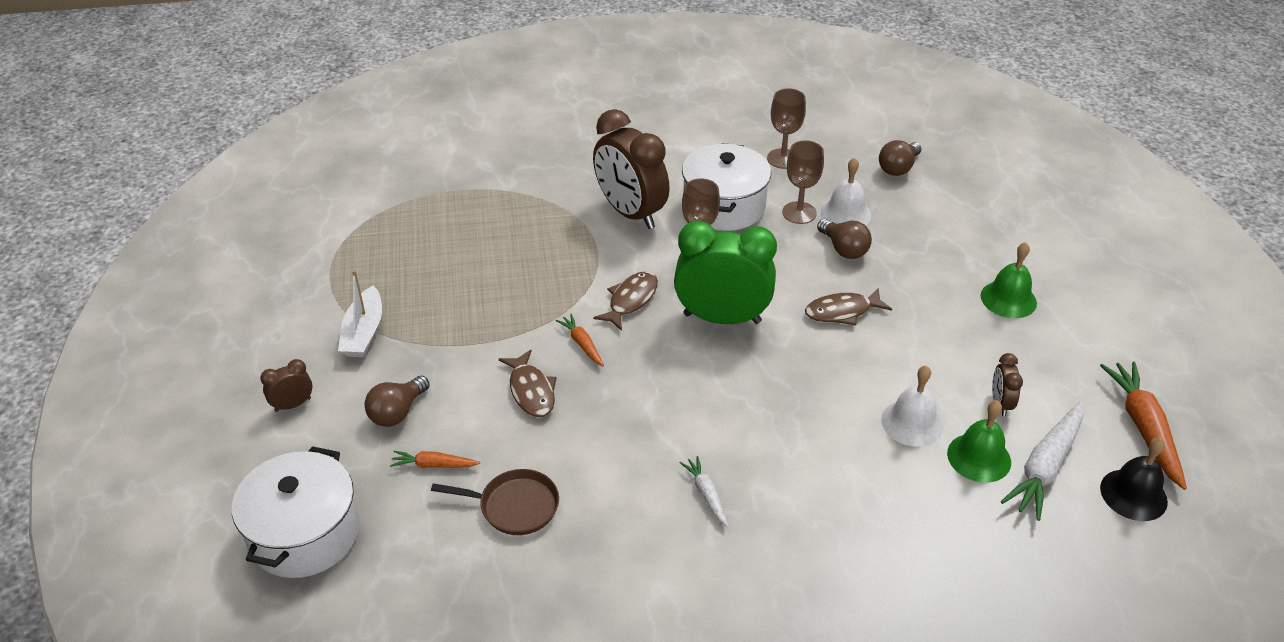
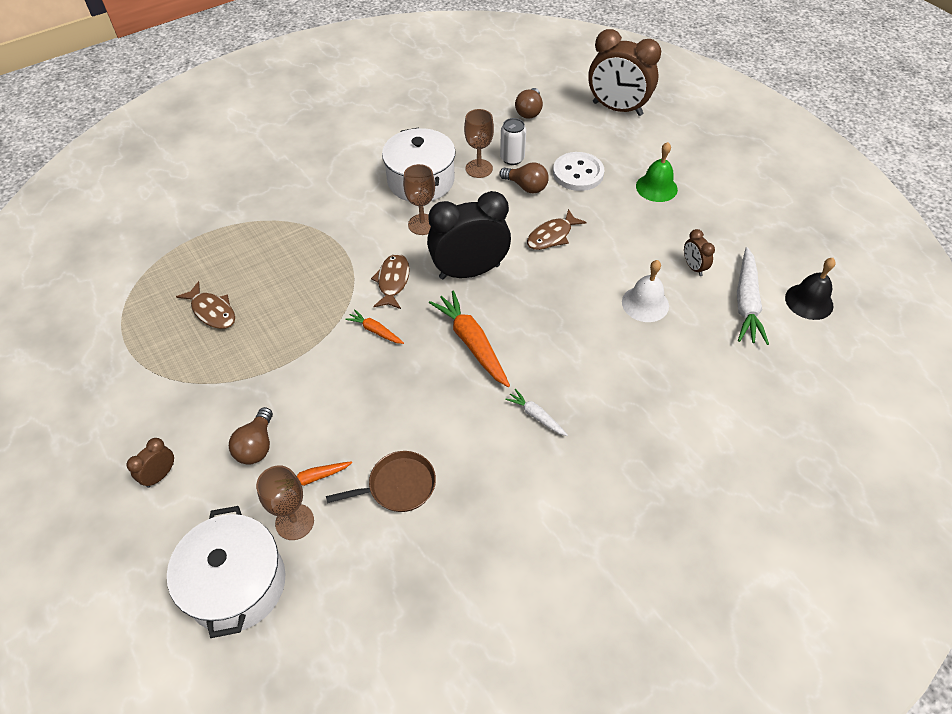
camera: 25 degrees left, 10 degrees up
(364, 332) = (187, 387): white boat -> none
(531, 391) = (357, 385): brown fish -> brown fish (212, 311)
(630, 213) = (352, 209): brown clock -> brown clock (617, 109)
(722, 318) = (469, 271): green clock -> black clock
(783, 159) = (443, 129): brown goblet -> brown goblet (294, 522)
(845, 213) = (512, 158): white bell -> white can
(917, 253) = (578, 173): none -> white button
(979, 457) = (702, 312): green bell -> none
(1143, 428) = (789, 251): orange carrot -> orange carrot (472, 343)

